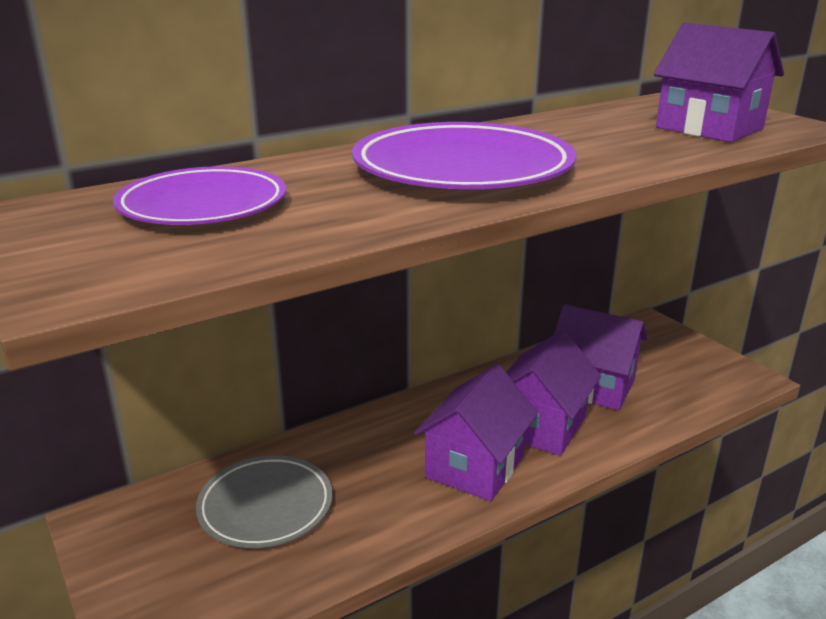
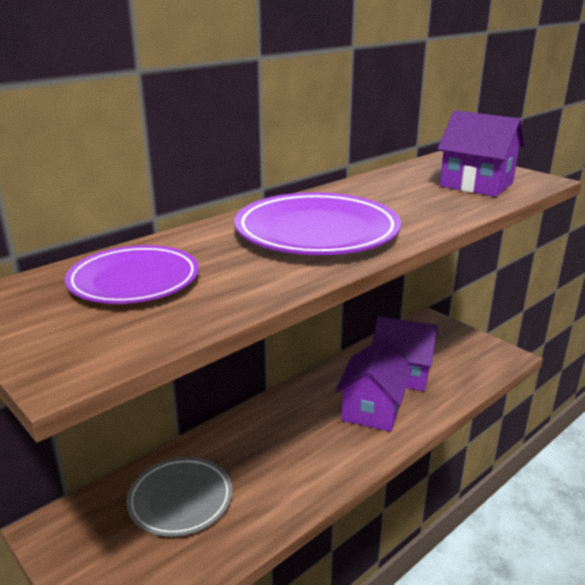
camera: 10 degrees left, 0 degrees up
(475, 466) = (331, 448): purple house -> none

